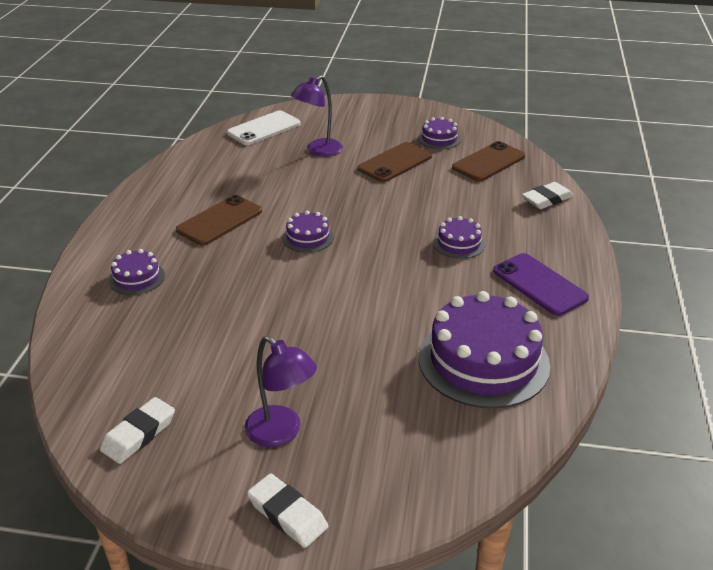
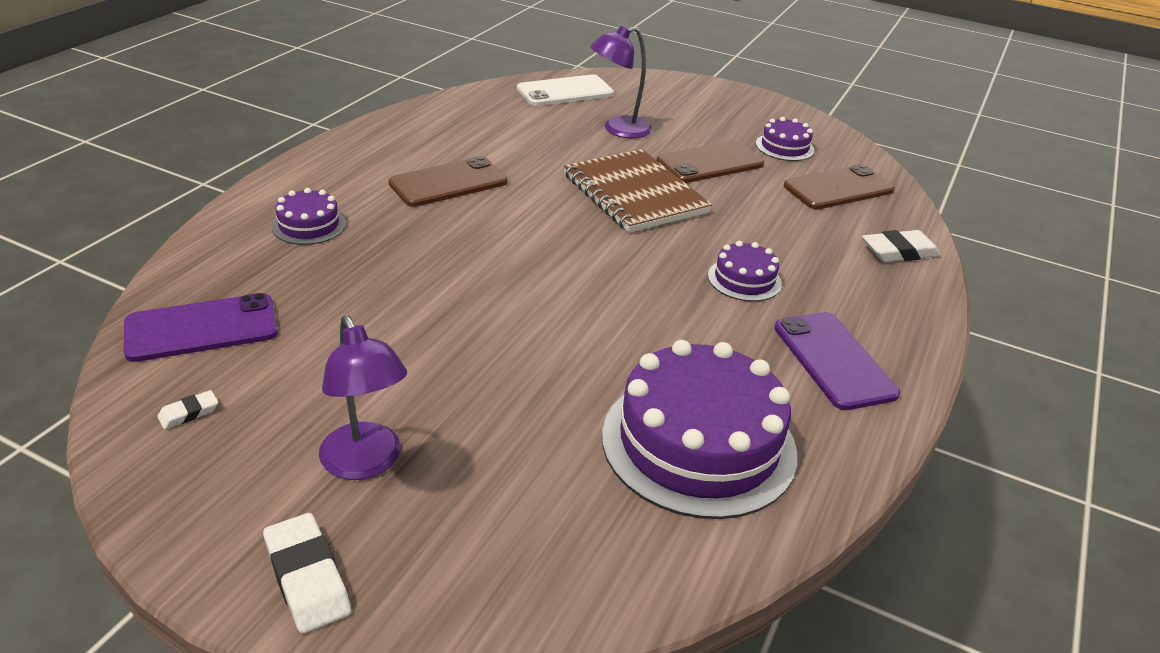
camera: 15 degrees right, 0 degrees up
(108, 373) = (202, 328): none -> purple phone
(139, 434) = (189, 413): white eraser -> white eraser, size x0.53
(308, 237) = (546, 226): purple cake -> none
(355, 198) = (635, 194): none -> brown notebook

